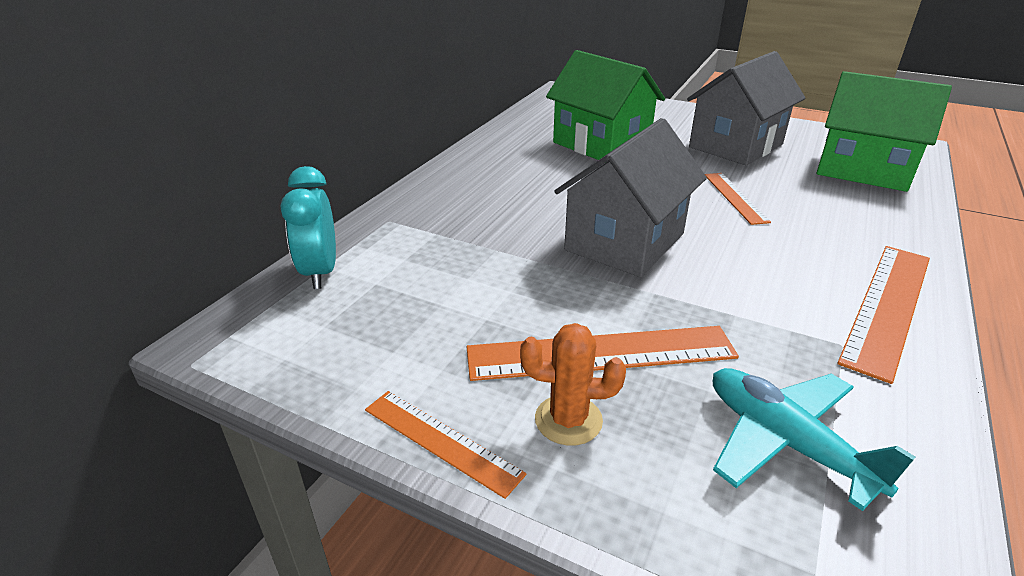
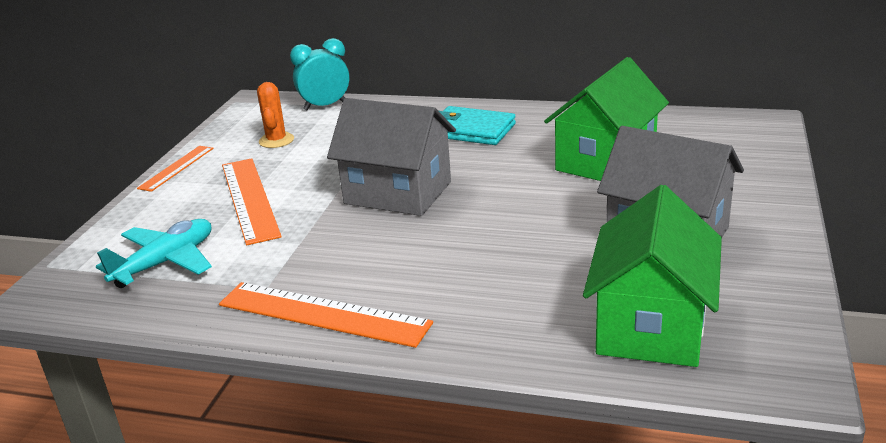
camera: 80 degrees right, 5 degrees down
(491, 188) = (471, 130): none -> turquoise wallet
(568, 420) = (189, 197): orange cactus -> orange cactus (276, 140)
(735, 197) = (513, 238): orange ruler -> none

